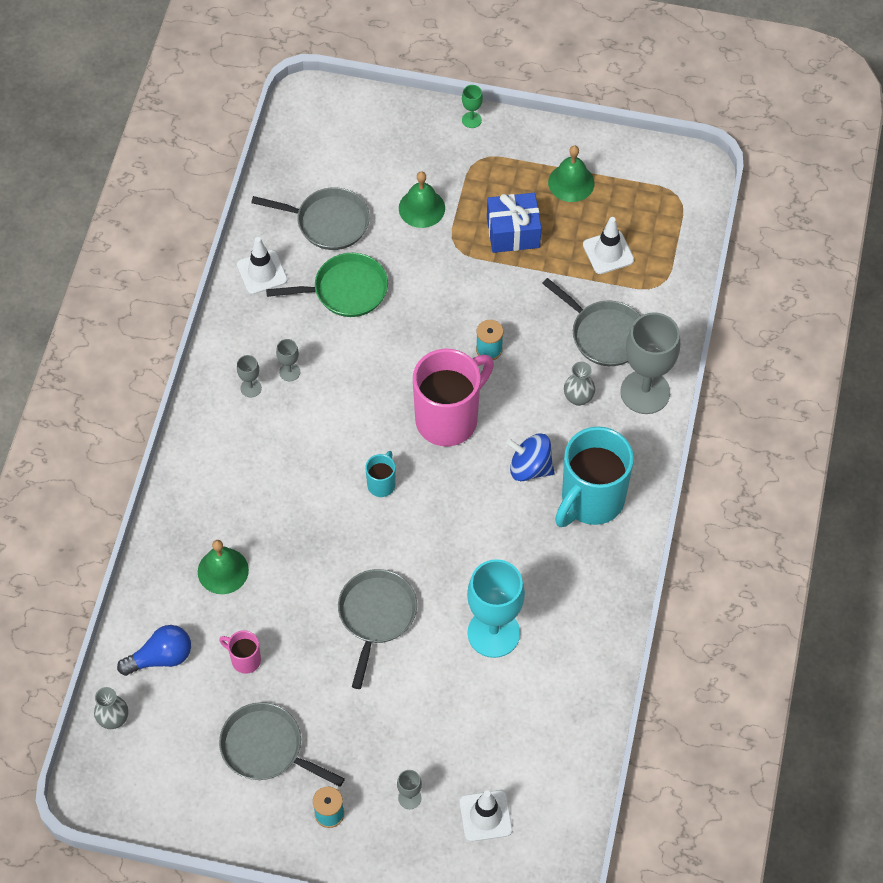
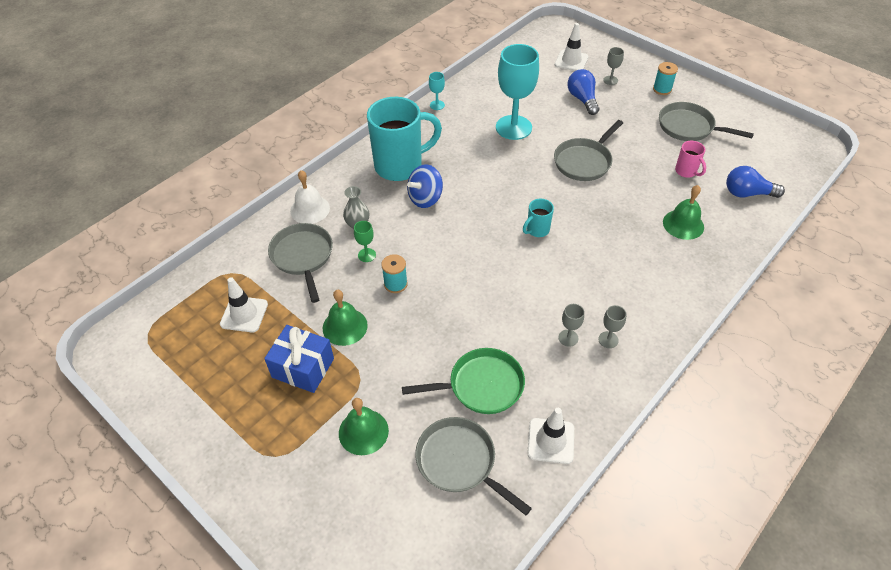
camera: 150 degrees left, 10 degrees down
(113, 719) = (791, 174): grey vase -> none
(266, 748) = (689, 127): grey pan -> grey pan turned 150 degrees clockwise
(346, 290) = (481, 386): green pan -> green pan turned 150 degrees clockwise
(431, 735) = (582, 99): none -> blue light bulb
(449, 418) = (460, 250): pink mug -> none
(471, 120) = (247, 505): green goblet -> green goblet (367, 255)
(530, 467) = (425, 198): blue spinning top -> blue spinning top turned 90 degrees clockwise
(571, 182) = (217, 389): green bell -> green bell (345, 326)
(616, 625) = (437, 105): none -> turquoise goblet
(645, 392) = (310, 209): grey goblet -> white bell

